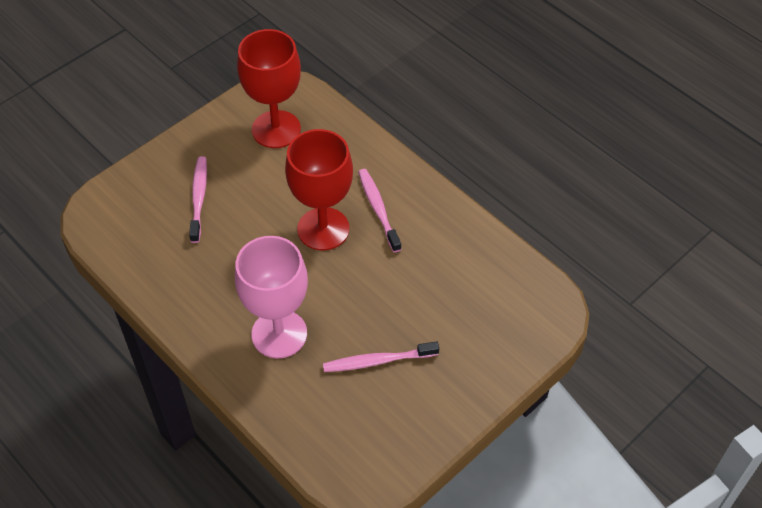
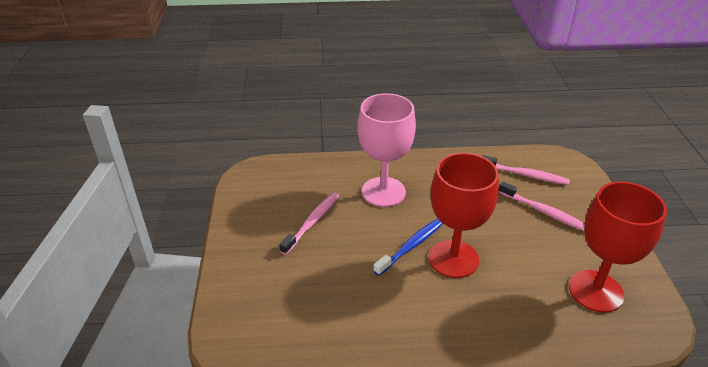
camera: 130 degrees right, 15 degrees down
(335, 266) = (411, 246): none -> blue toothbrush
(378, 209) = (444, 303): pink toothbrush -> pink toothbrush (525, 175)

